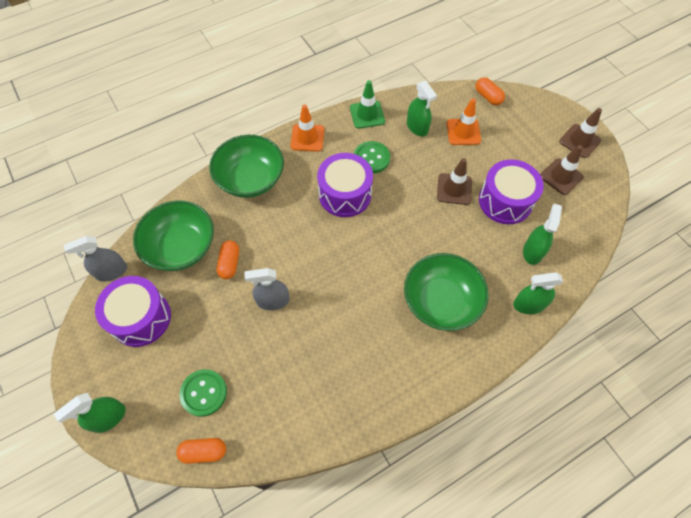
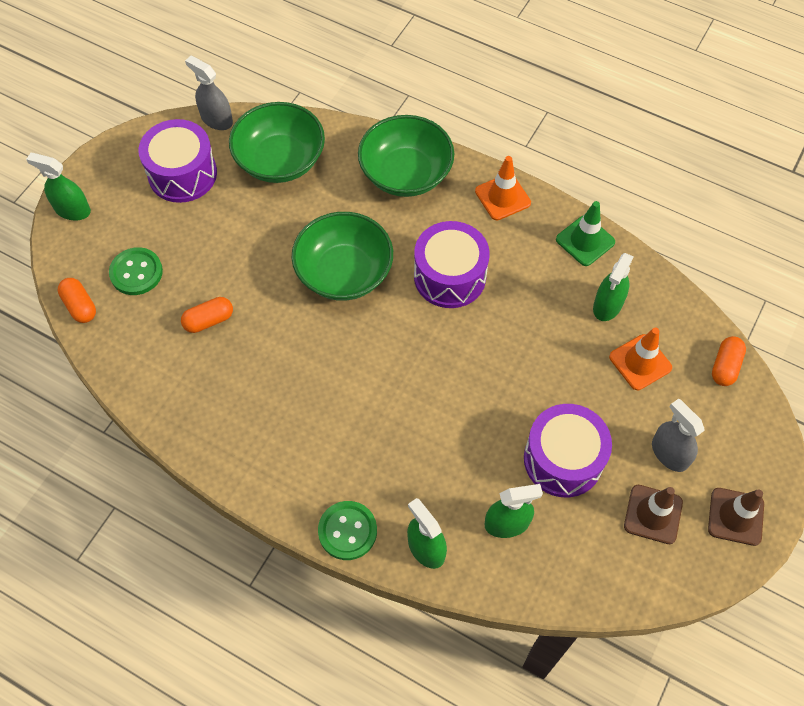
camera: 60 degrees right, 0 degrees up
(230, 263) = (288, 214): orange capsule -> orange capsule (209, 320)
(273, 300) = (269, 277): grey spray bottle -> grey spray bottle (669, 453)
(371, 158) = (521, 278): green button -> green button (347, 531)
(441, 301) = (370, 446): green bowl -> green bowl (344, 272)
(454, 189) = (540, 391): brown traffic cone -> none

